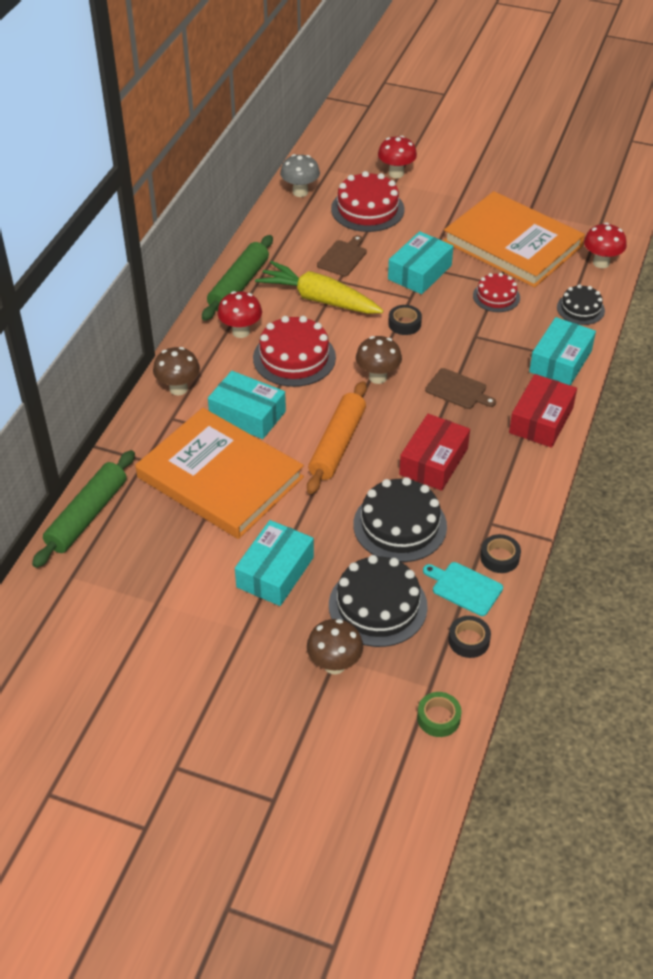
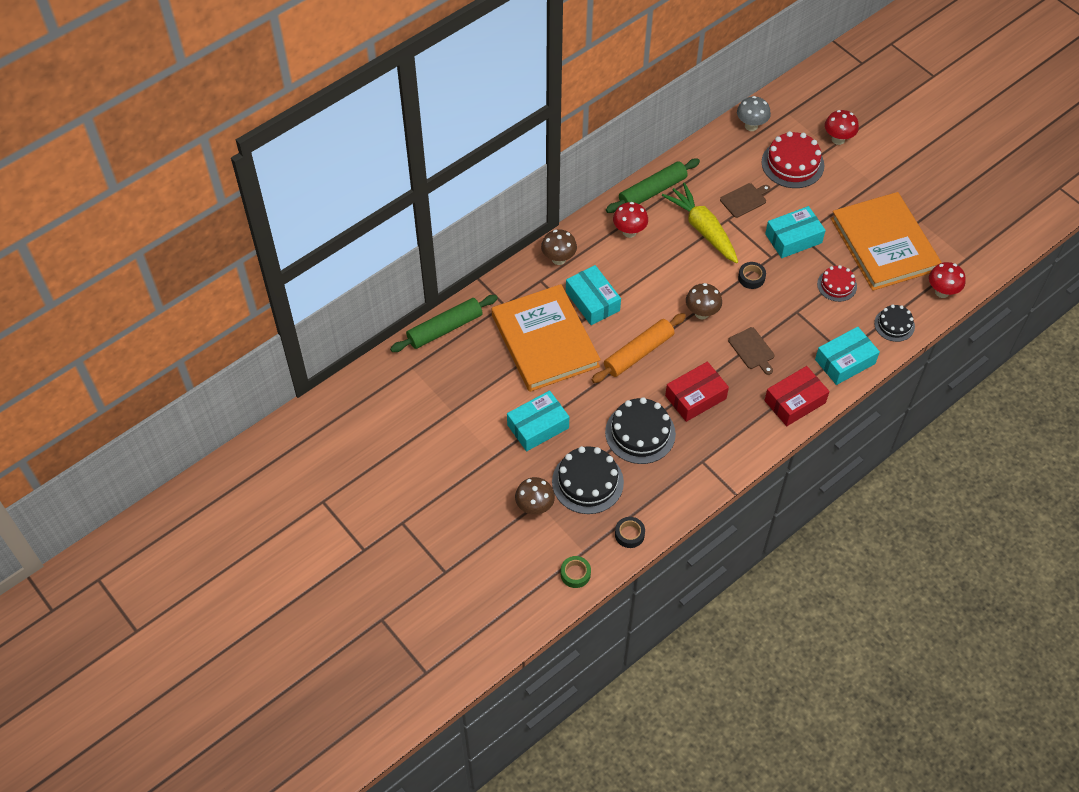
camera: 30 degrees right, 10 degrees up
(294, 357) = (653, 270): red cake -> none
(464, 588) = (652, 498): turquoise cutting board -> none
(499, 557) = (690, 488): black tape -> none

